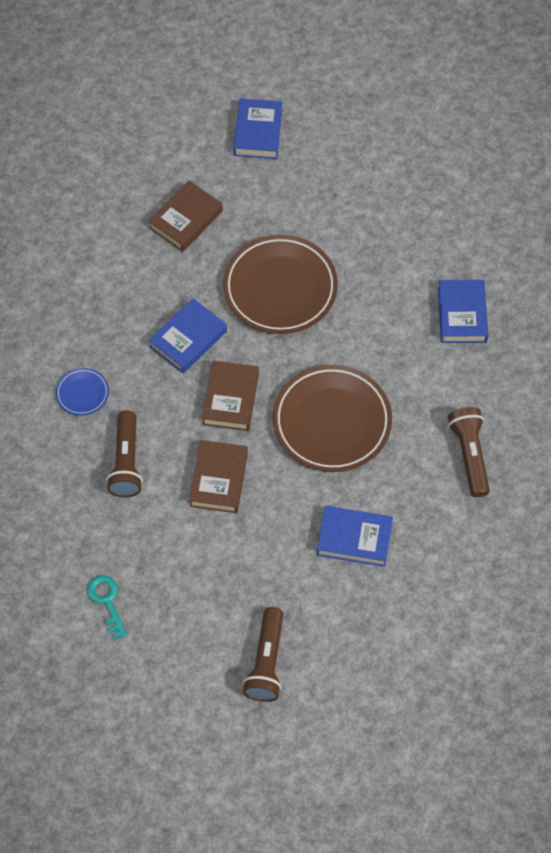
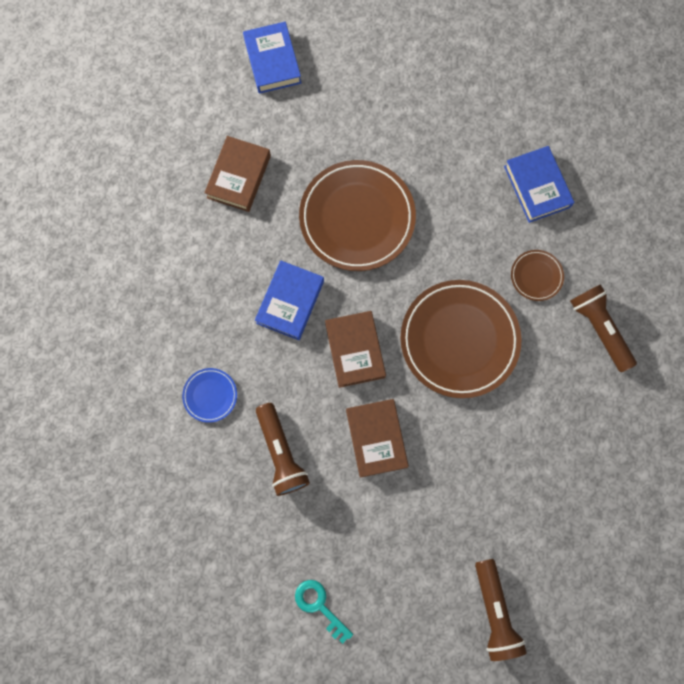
camera: 20 degrees left, 15 degrees up
(354, 538) = (526, 453): blue book -> none
(428, 391) = (536, 276): none -> brown plate

